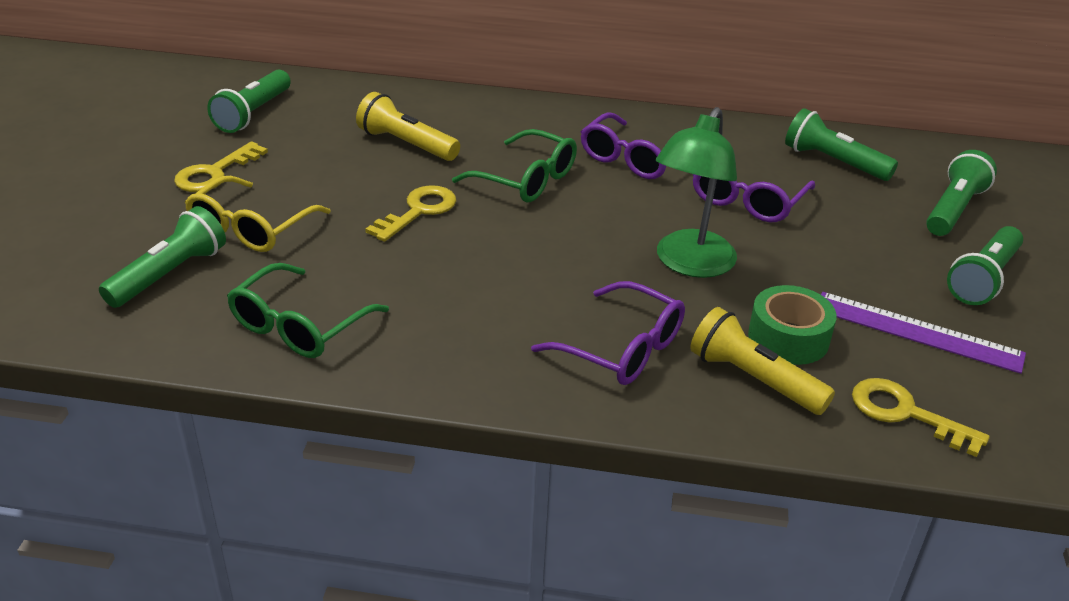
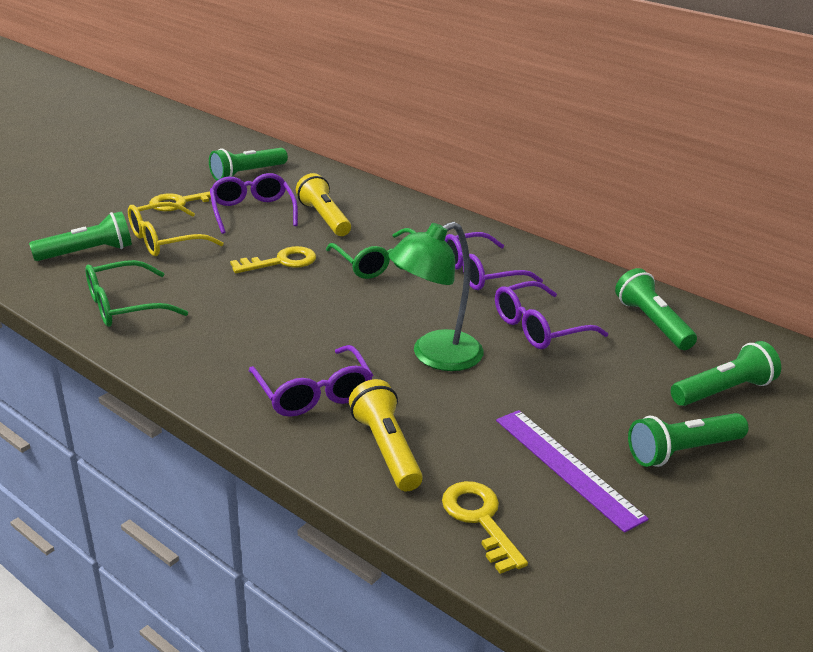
camera: 30 degrees right, 5 degrees down
(315, 160) = (252, 211): none -> purple glasses
(788, 338) = (450, 432): green tape -> none

